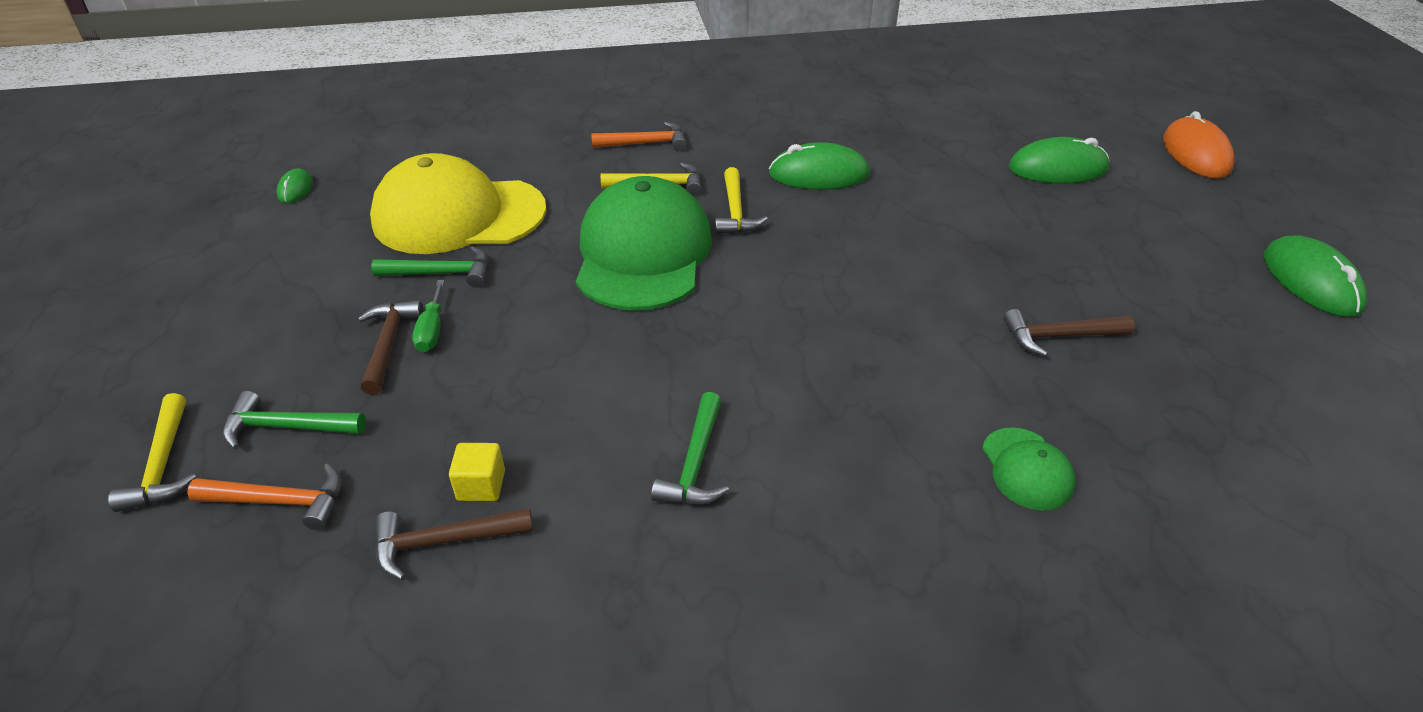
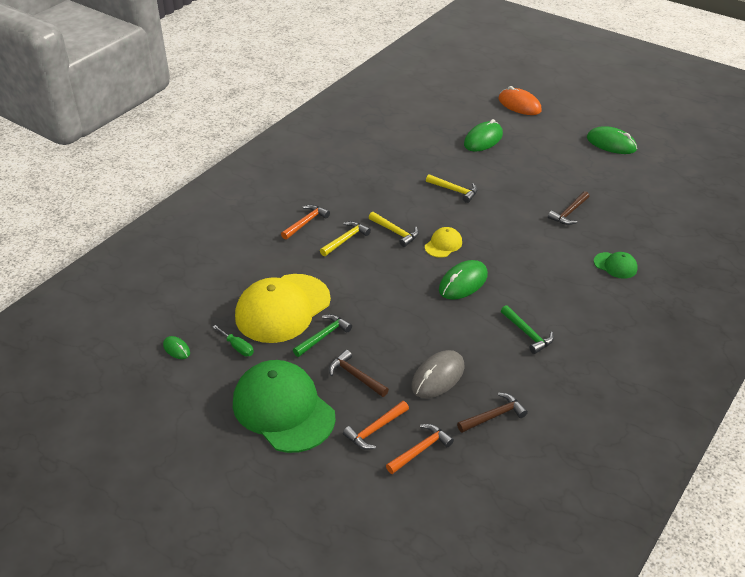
camera: 45 degrees left, 0 degrees up
(163, 465) = (354, 476): yellow hammer -> yellow hammer (454, 191)
(286, 427) = (375, 430): green hammer -> orange hammer
(432, 330) = (362, 359): green screwdriver -> green screwdriver (237, 347)
(443, 542) = (494, 416): brown hammer -> brown hammer turned 150 degrees counterclockwise
(473, 423) = (438, 377): none -> grey mouse
(481, 485) = (476, 392): yellow cube -> none
(643, 253) = (389, 273): green cap -> green cap (283, 409)
(775, 262) = (443, 244): none -> yellow cap
(819, 174) = (401, 194): green mouse -> green mouse (463, 282)

